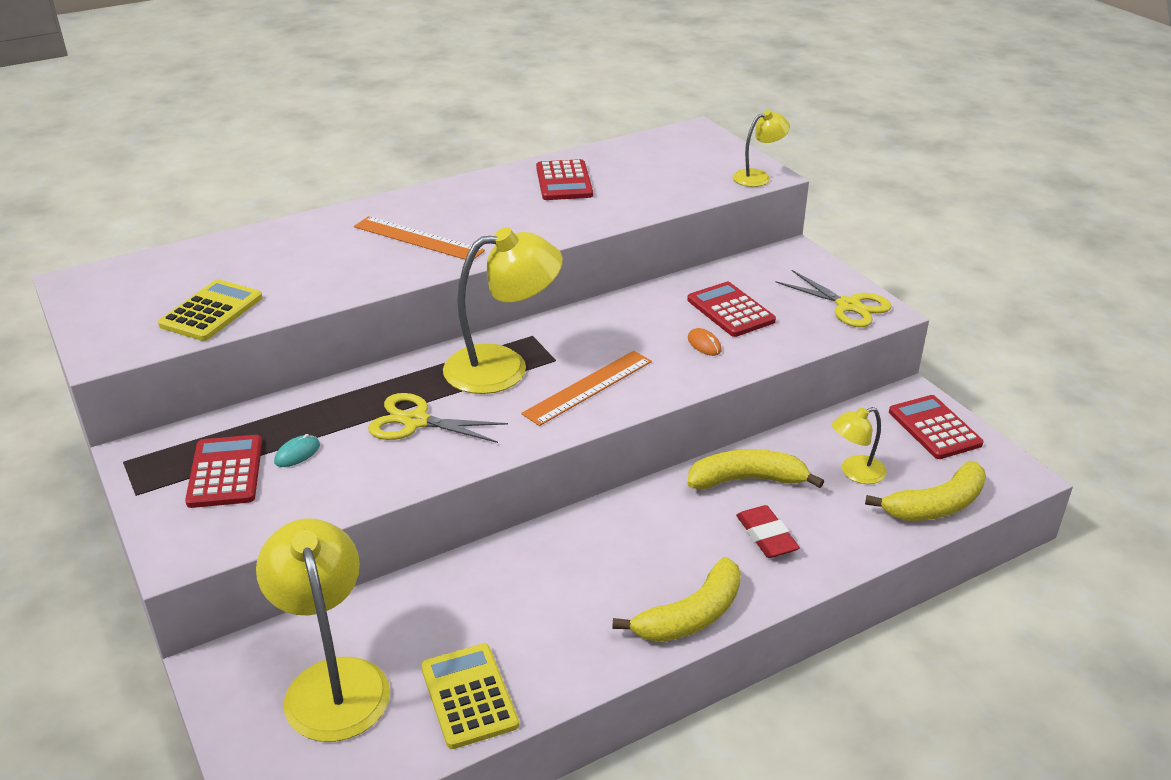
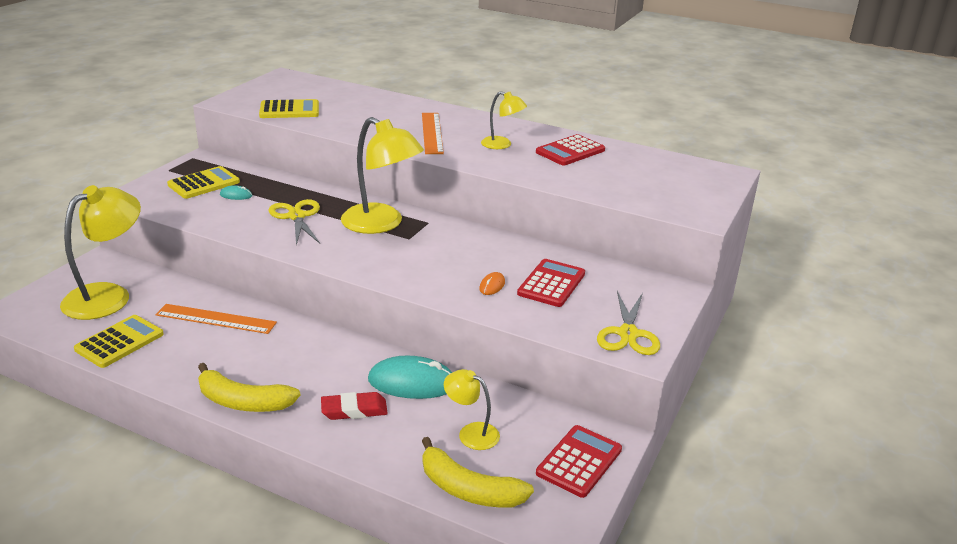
camera: 55 degrees right, 5 degrees down
(225, 472) = (204, 183): red calculator -> yellow calculator
(588, 387) = (389, 258): orange ruler -> orange ruler (216, 319)
(747, 480) = (412, 382): yellow banana -> turquoise mouse
(758, 177) = (692, 213): yellow lamp -> yellow lamp (502, 145)
(766, 536) = (354, 410): red eraser -> red eraser turned 45 degrees clockwise

